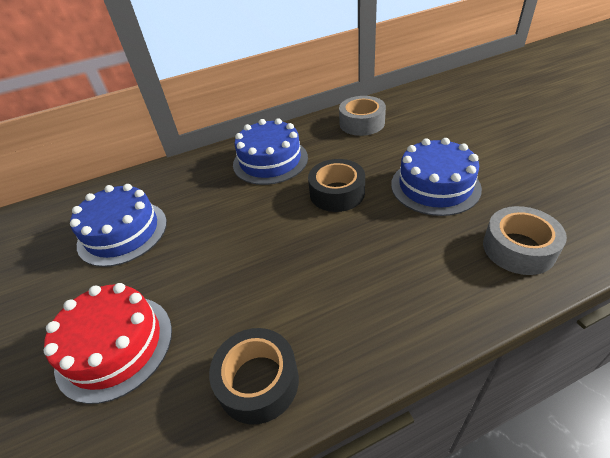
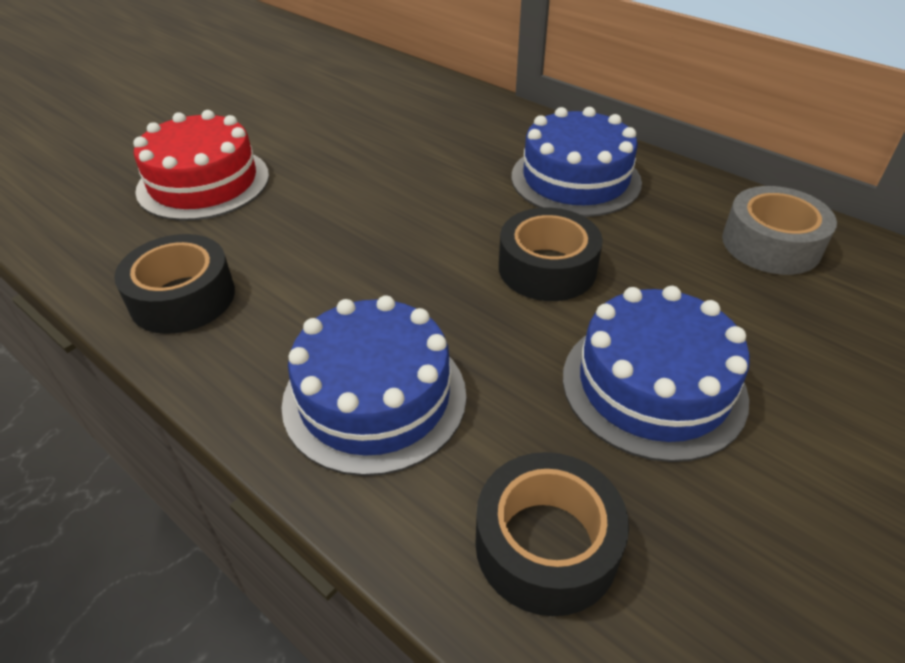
camera: 60 degrees right, 0 degrees up
(122, 232) = (360, 121): blue cake -> blue cake (375, 397)
(518, 248) = (546, 545): grey tape -> black tape

